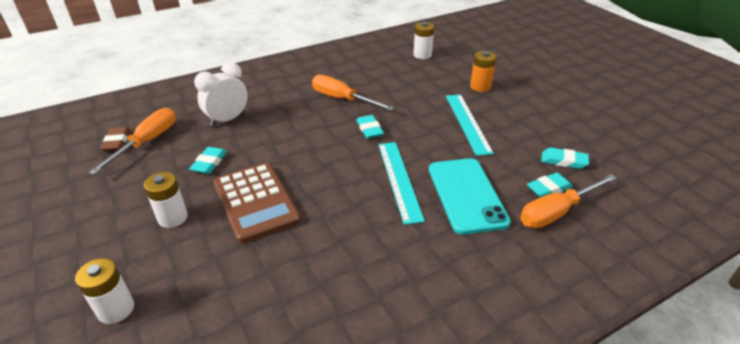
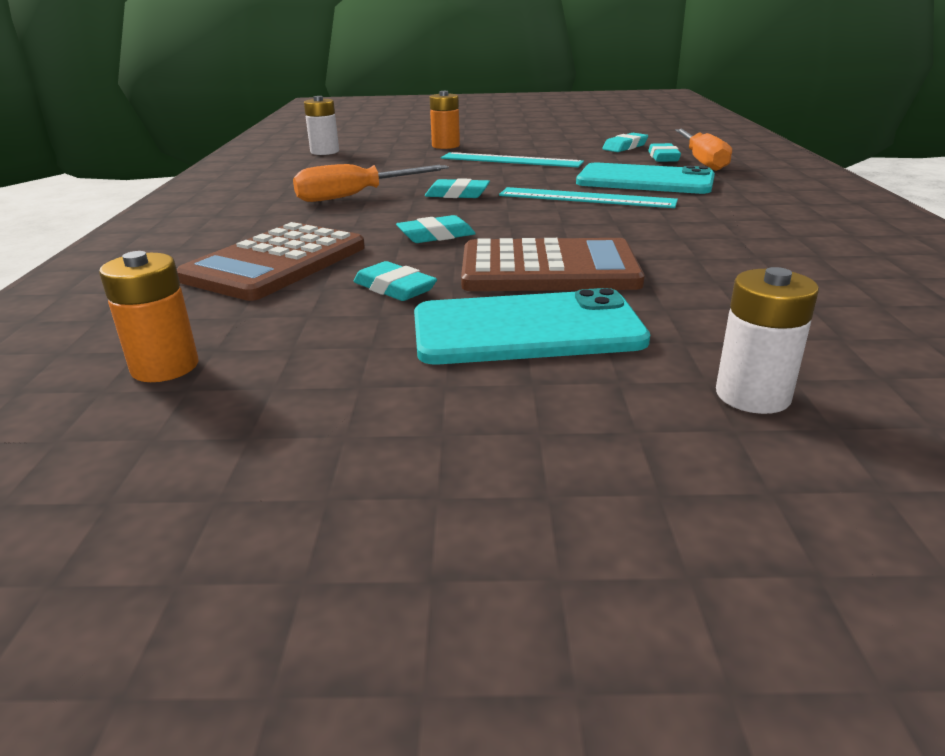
camera: 60 degrees left, 10 degrees down
(117, 142) = (165, 367): brown eraser -> orange battery
(147, 142) = (226, 334): orange screwdriver -> none
(173, 218) = (526, 329): white battery -> turquoise phone
(228, 120) = (276, 263): white clock -> brown calculator
(289, 148) = (436, 236): none -> turquoise eraser

